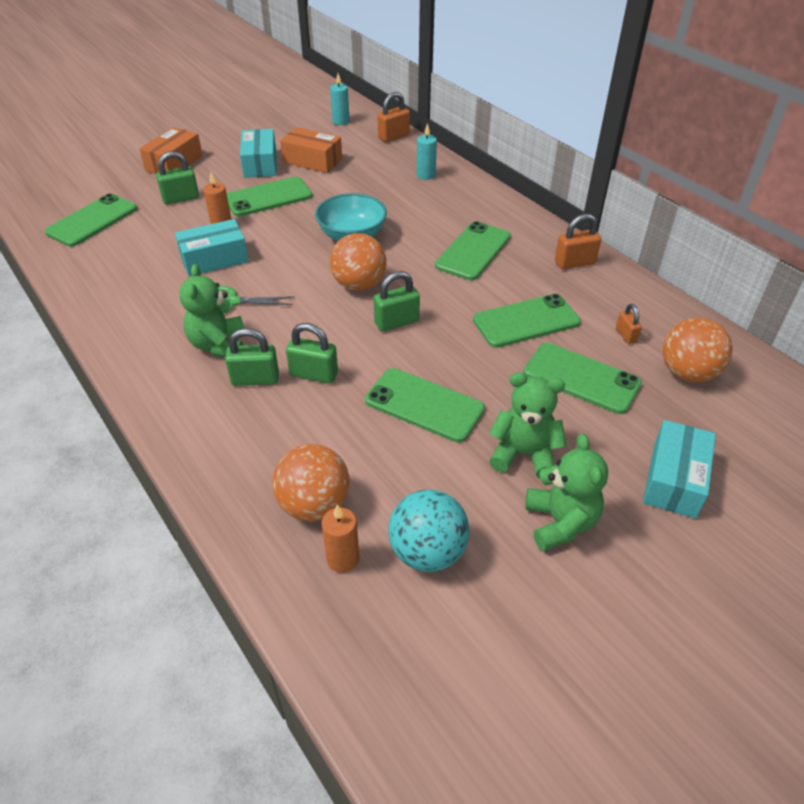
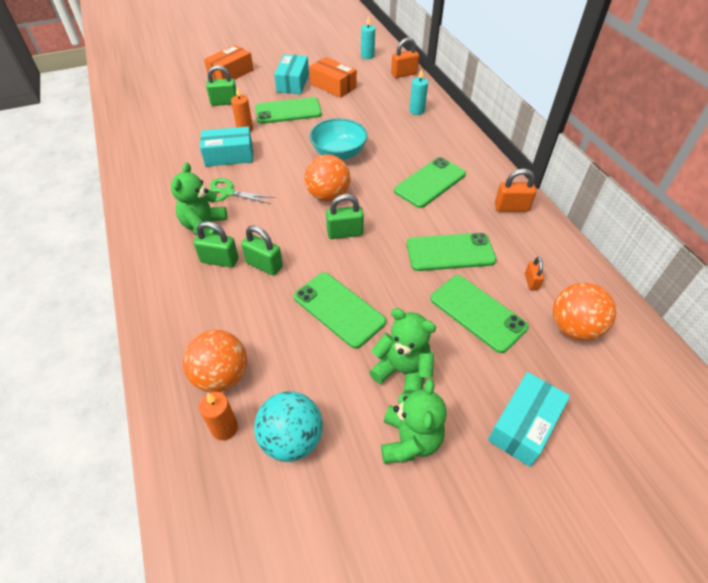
camera: 15 degrees right, 5 degrees up
(92, 220) = (156, 110): green phone -> none

